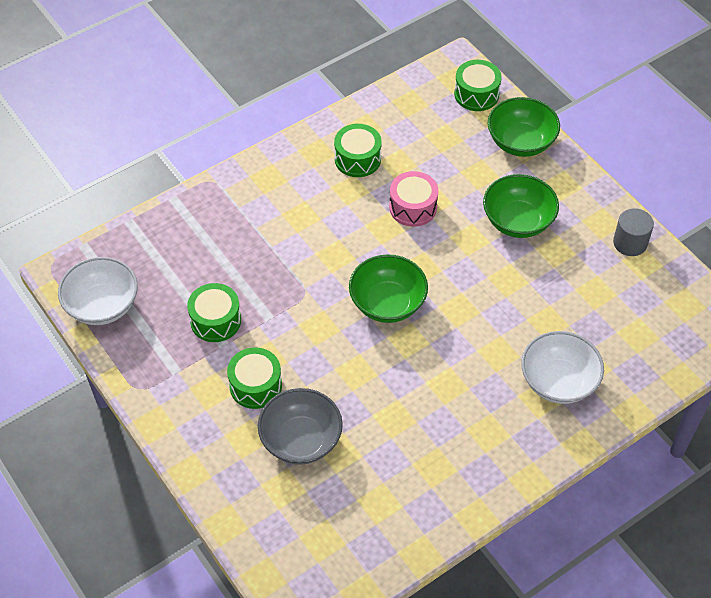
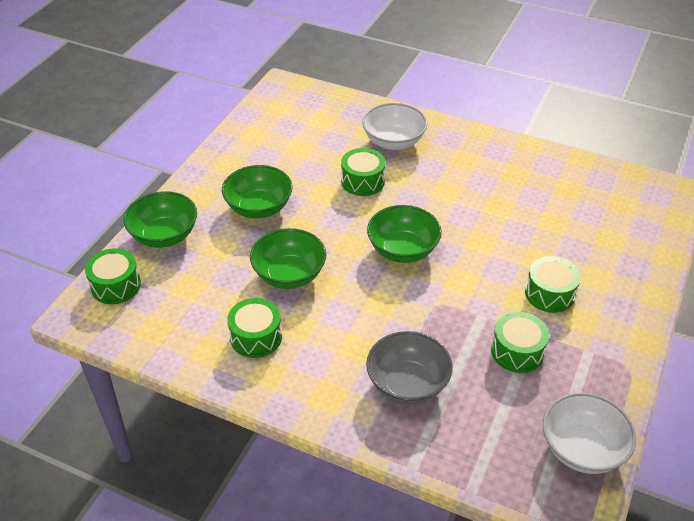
camera: 120 degrees left, 10 degrees down
(301, 440) = (566, 246): grey bowl -> grey bowl (407, 384)
(413, 207) = (289, 275): pink drum -> green bowl
(507, 320) = (363, 181): none -> green drum
(630, 243) = (239, 145): grey cylinder -> none

